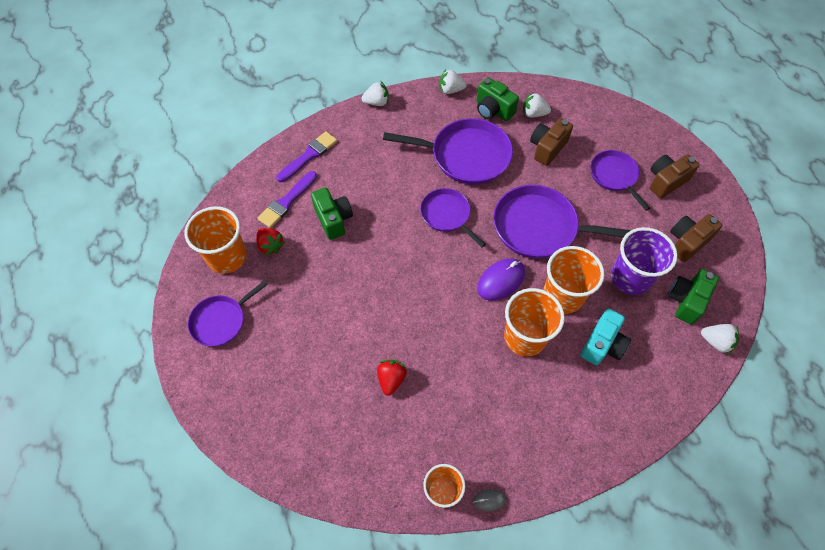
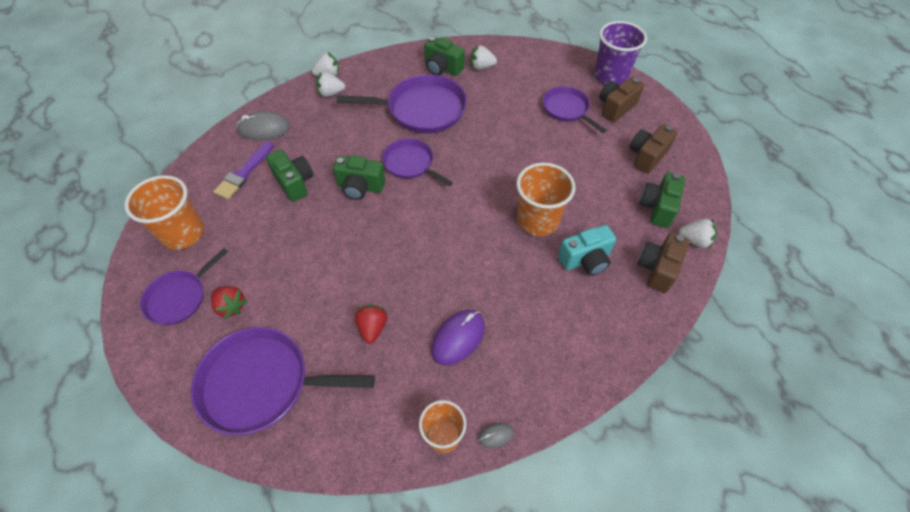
camera: 10 degrees left, 5 degrees down
(270, 246) = (230, 216): red strawberry -> red strawberry (231, 306)
(309, 156) = (264, 129): purple brush -> grey mouse
(395, 234) = (360, 187): none -> green camera
(451, 90) = (399, 56): white strawberry -> white strawberry (331, 93)
(501, 280) = (473, 215): purple mouse -> purple mouse (458, 338)
(525, 337) = (506, 264): orange cup -> none
(539, 227) = (503, 162): purple pan -> purple pan (261, 384)
(547, 148) = (499, 94): brown camera -> brown camera (657, 269)
(602, 345) = (585, 260): turquoise camera -> turquoise camera turned 45 degrees clockwise
(630, 277) = (600, 194): purple cup -> purple cup (610, 75)

